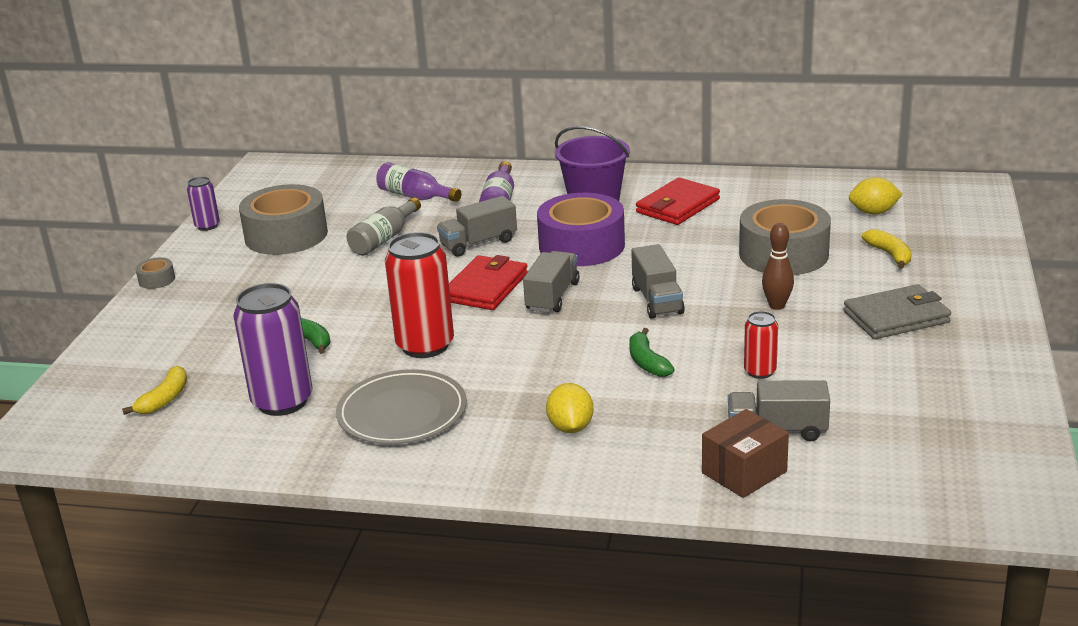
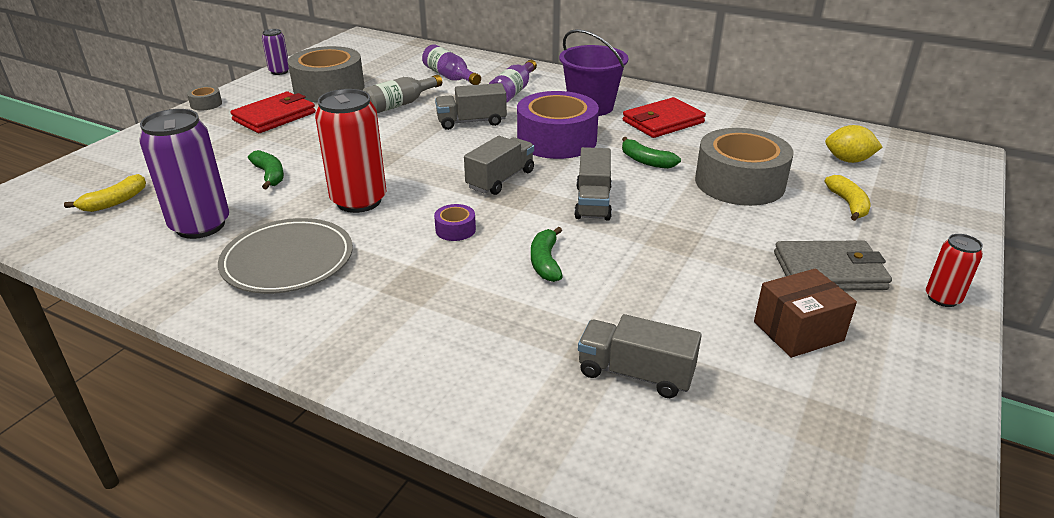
camera: 15 degrees right, 5 degrees up
(486, 287) = (449, 160): red wallet -> red wallet (275, 116)
(543, 352) = (455, 229): none -> purple tape
(570, 427) = (426, 315): yellow lemon -> none
(684, 250) = (646, 161): none -> green banana
(744, 472) = (570, 418): brown box -> brown box (798, 331)
(760, 371) = (653, 299): red can -> red can (942, 298)
(777, 306) = (707, 232): brown bowling pin -> none

